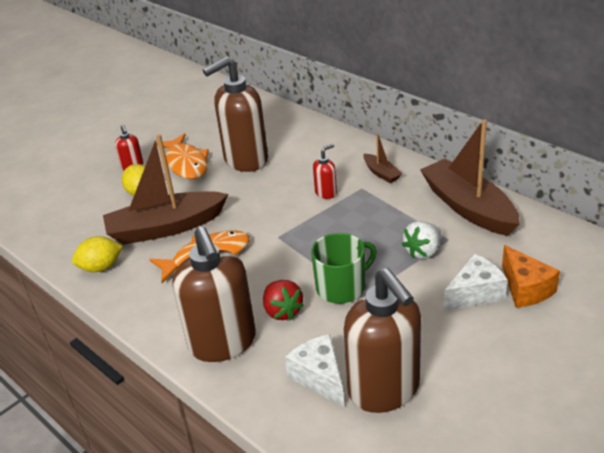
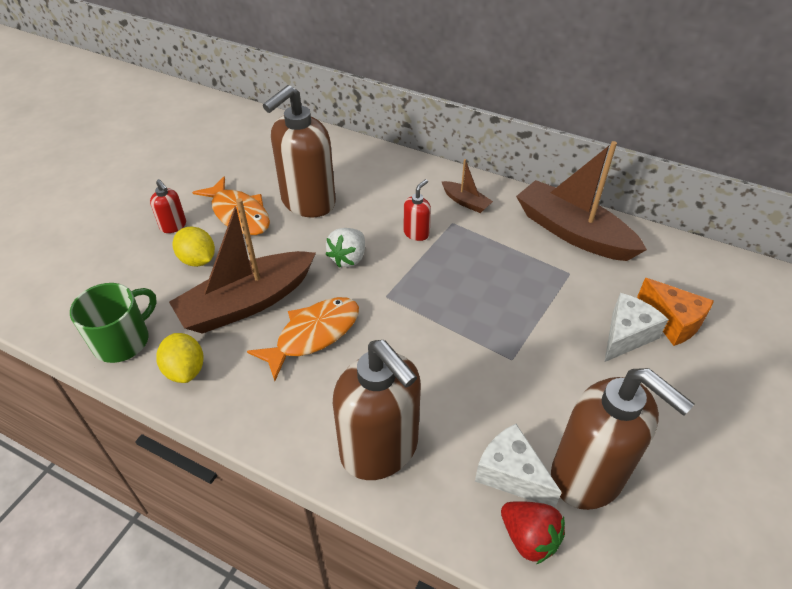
camera: 20 degrees left, 10 degrees up
(101, 267) = (185, 370): yellow lemon -> yellow lemon turned 75 degrees counterclockwise
(282, 311) = (432, 393): red strawberry -> red strawberry (529, 538)
(342, 287) = (485, 350): green mug -> green mug (122, 340)
(423, 252) = (551, 292): white strawberry -> white strawberry (348, 258)

